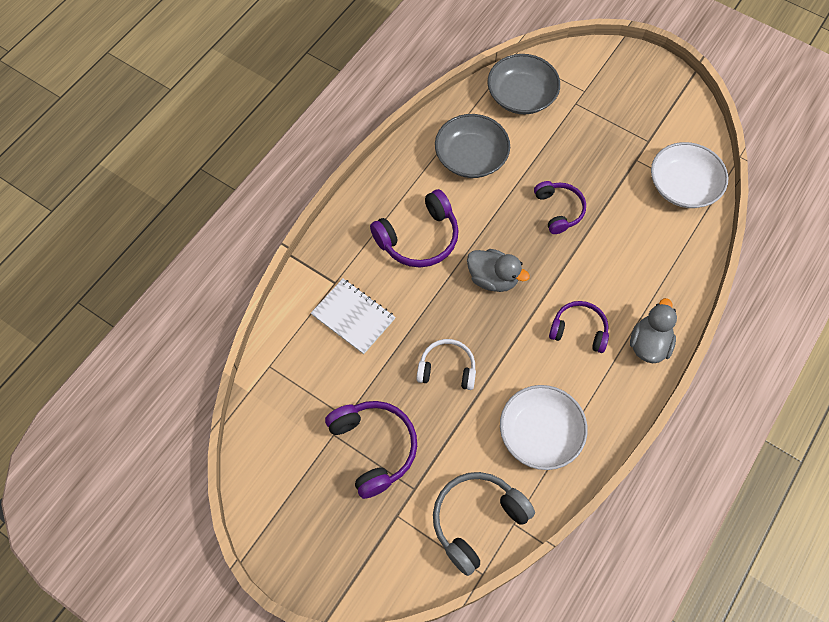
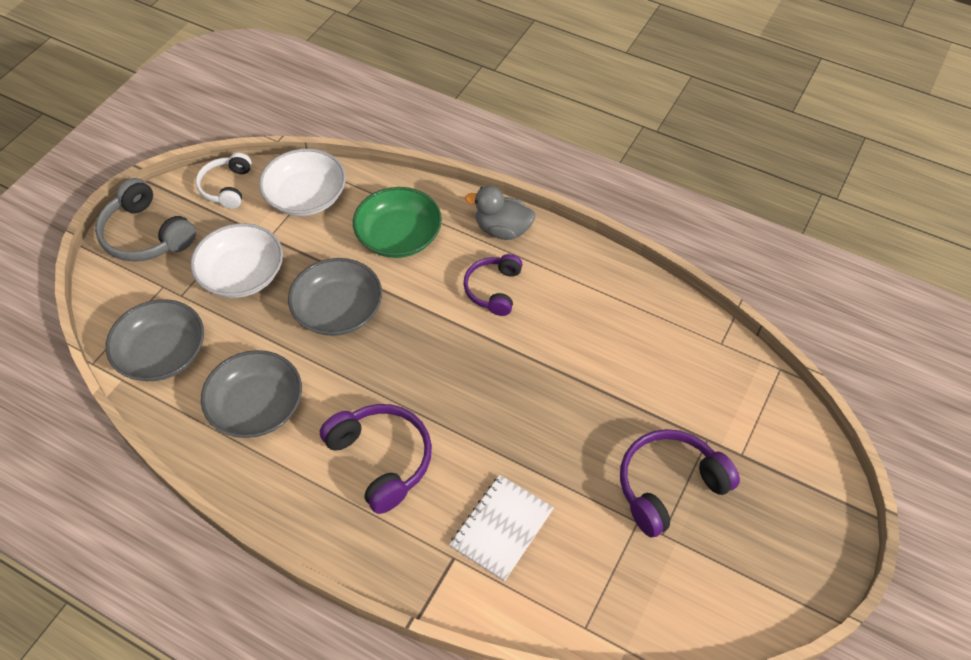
camera: 95 degrees left, 10 degrees down
(447, 369) = (558, 415): white headphones -> white headphones (227, 187)
(477, 520) = (726, 376): grey headphones -> grey headphones (146, 235)
(493, 278) = (435, 374): grey duck -> none
(540, 433) = (618, 322): white bowl -> white bowl (242, 274)
(558, 210) = (338, 310): purple headphones -> grey bowl
(639, 257) = (399, 236): none -> green bowl

